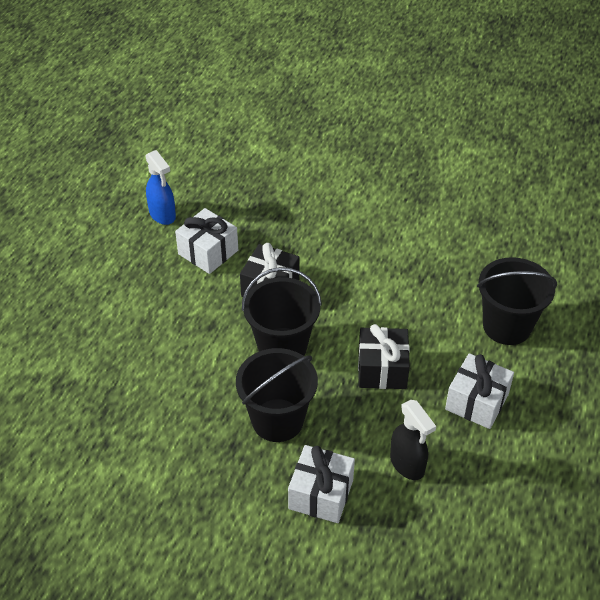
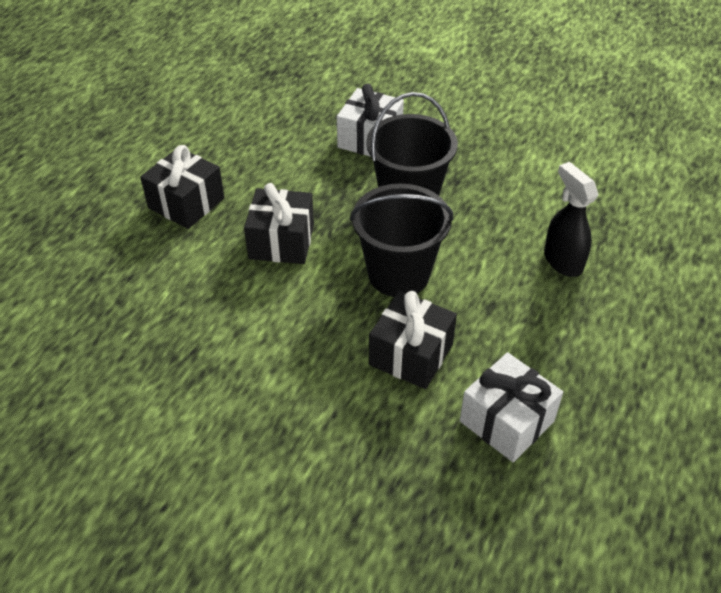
camera: 175 degrees left, 0 degrees up
(162, 215) = (594, 504): blue spray bottle -> none
(407, 464) = (280, 155): black spray bottle -> black spray bottle (562, 261)
(476, 402) = (186, 203): white gift -> black gift
(507, 326) = (108, 281): black bucket -> none

